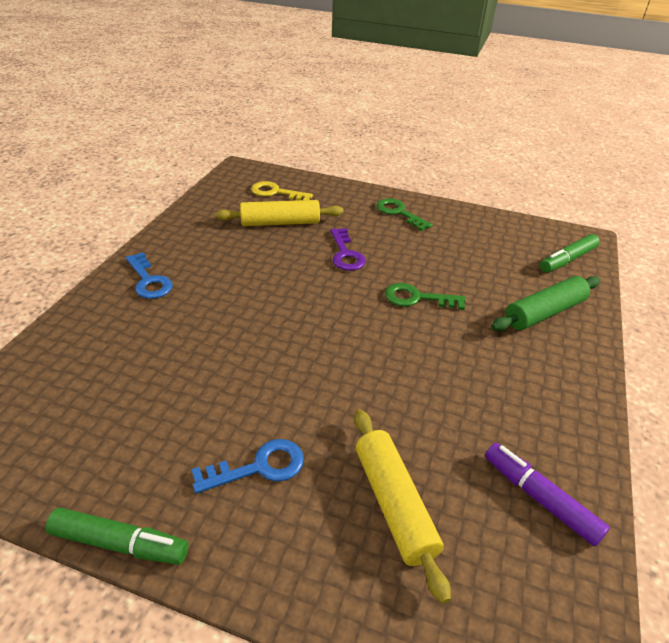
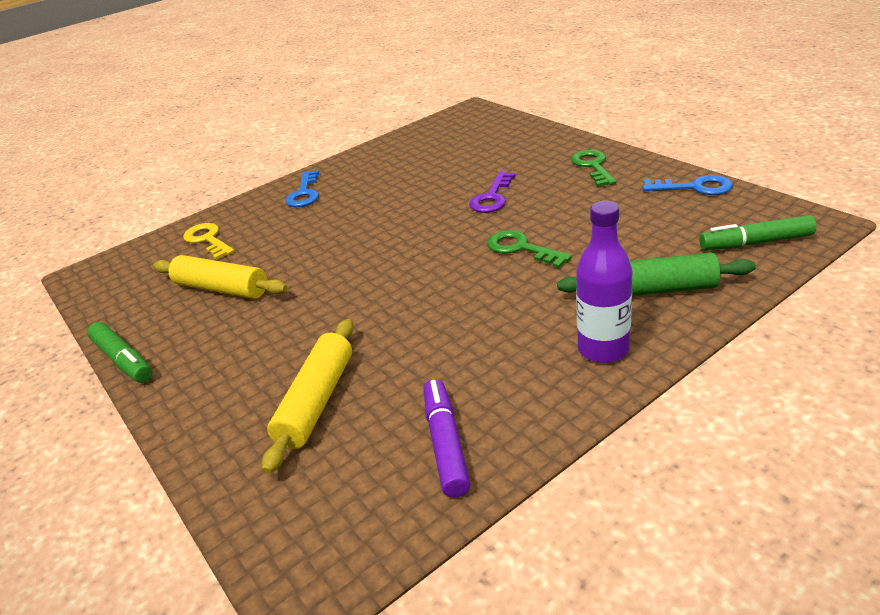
camera: 40 degrees right, 5 degrees down
(259, 467) = (248, 343): blue key -> blue key (694, 187)
(276, 192) = (483, 134): yellow key -> yellow key (207, 240)
(280, 223) = (459, 161): yellow rolling pin -> yellow rolling pin (221, 288)
(561, 372) = (603, 349): none -> purple bottle

